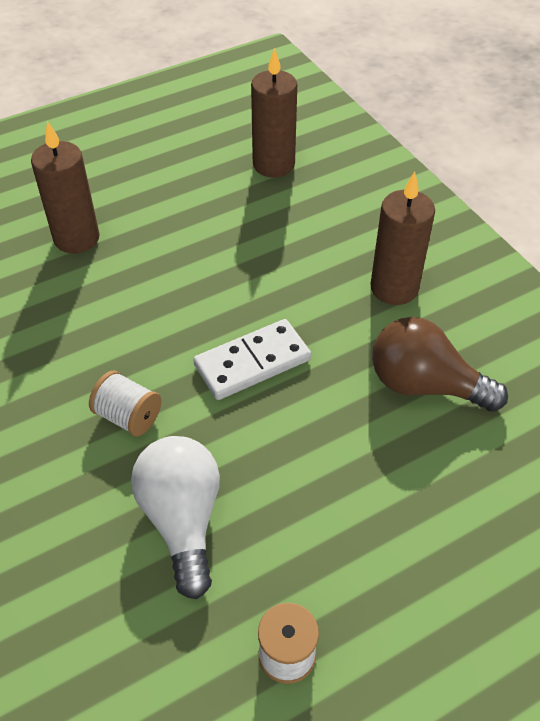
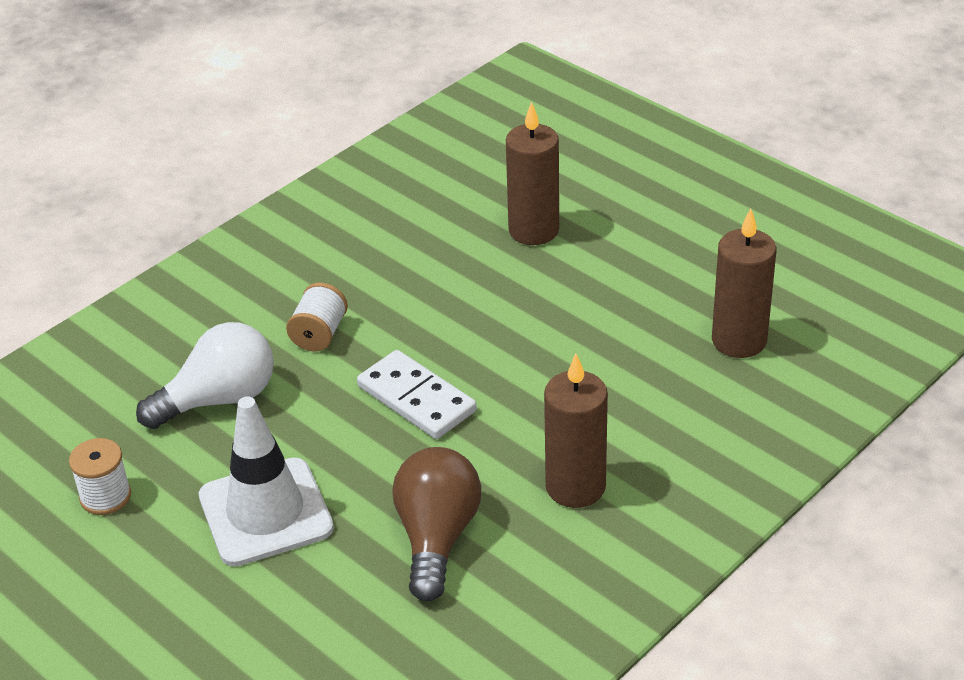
camera: 75 degrees right, 10 degrees down
(357, 506) = (265, 512): none -> white traffic cone

